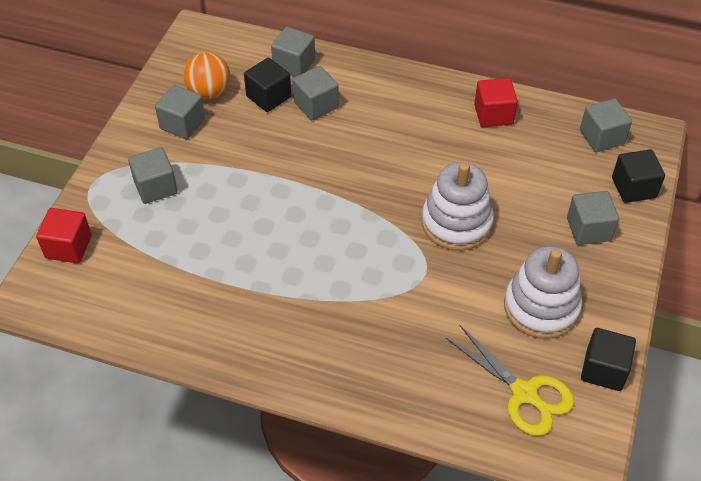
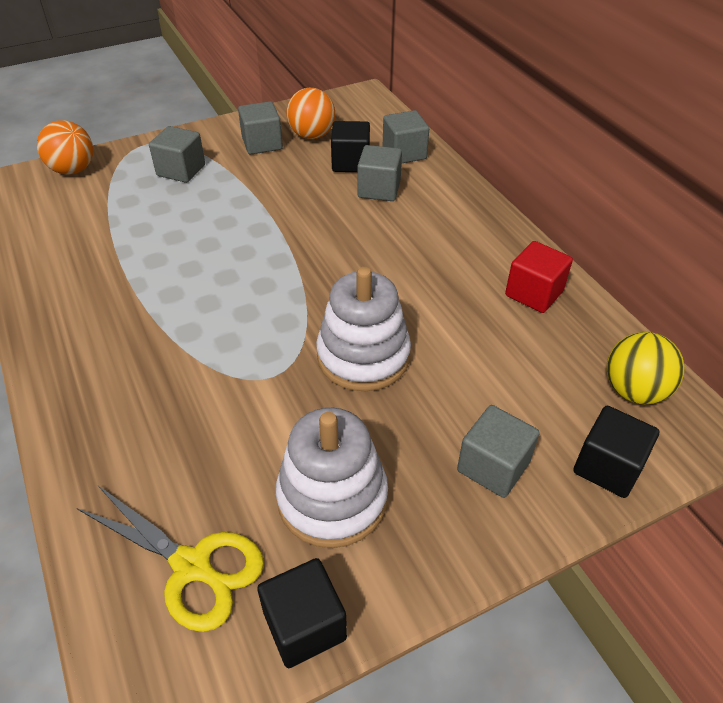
camera: 45 degrees right, 5 degrees down
(68, 247) = (73, 170): red cube -> orange ball
(524, 393) = (192, 566): yellow scissors -> yellow scissors turned 60 degrees counterclockwise
(602, 137) = (634, 390): grey cube -> yellow ball

